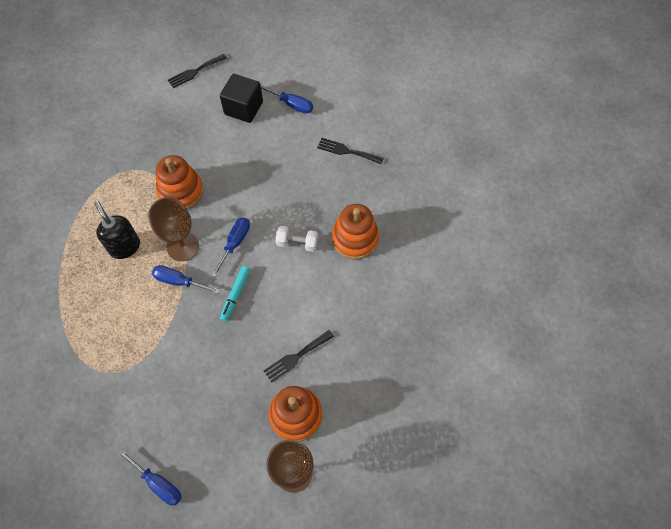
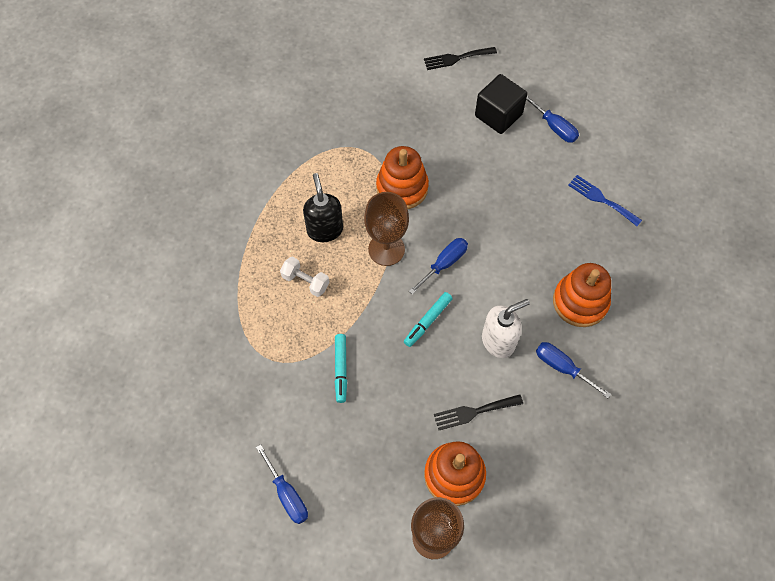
camera: 20 degrees right, 0 degrees up
(173, 360) = (341, 369): none -> turquoise marker
(179, 281) = (371, 286): blue screwdriver -> blue screwdriver (562, 367)
(297, 243) = (513, 286): white dumbbell -> white dumbbell (305, 281)
(299, 292) = (498, 341): none -> white soap dispenser
(347, 151) = (601, 199): black fork -> blue fork

